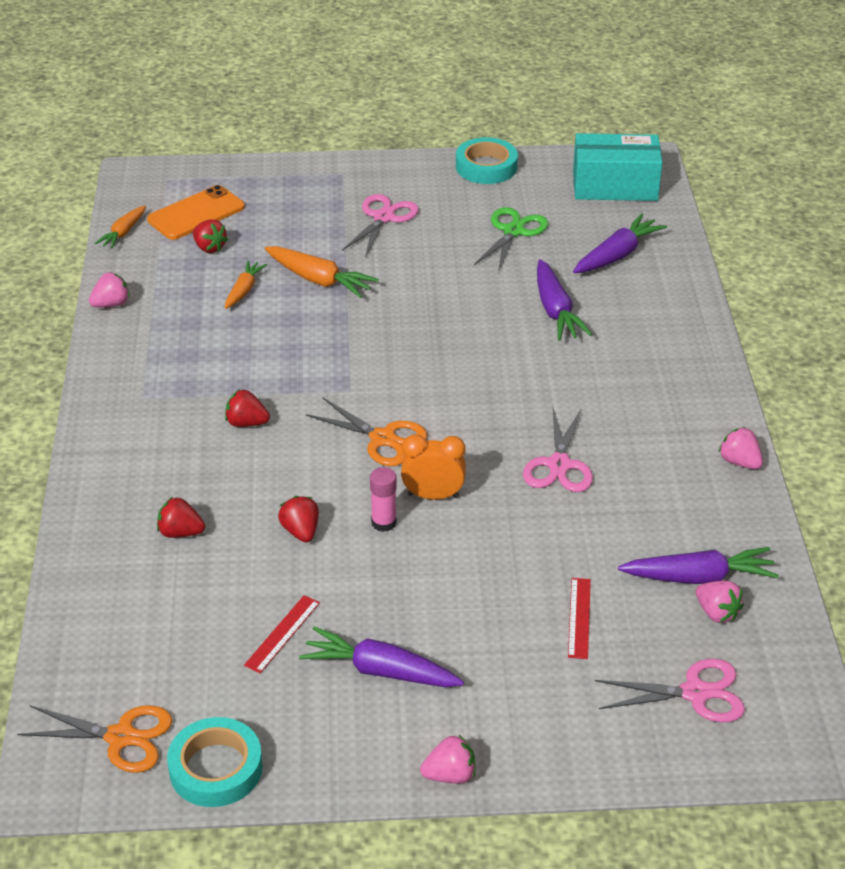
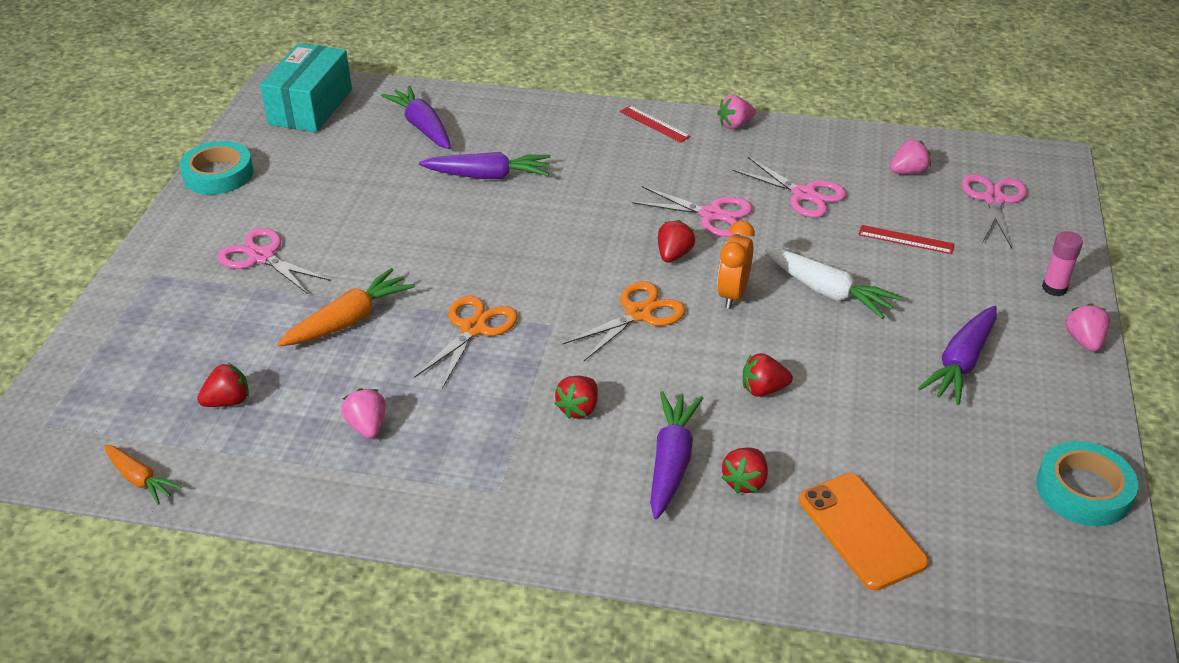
camera: 75 degrees left, 0 degrees up
(111, 304) = (294, 505): pink strawberry -> pink strawberry (367, 426)
(120, 737) = (1045, 560): orange scissors -> orange scissors (473, 329)
(196, 214) = (145, 405): orange phone -> orange phone (861, 531)
(244, 290) = (333, 382): orange carrot -> none
(282, 633) = (907, 421): red ruler -> red ruler (654, 124)
(384, 523) = (763, 331): pink glue stick -> pink glue stick (1054, 288)
(462, 563) = (828, 292): none -> white carrot
(480, 448) = (674, 255): none -> red strawberry
(513, 231) = (345, 177): green scissors -> none
(628, 529) = (804, 194): none -> pink scissors
(699, 577) = (867, 172): purple carrot -> purple carrot (671, 462)

